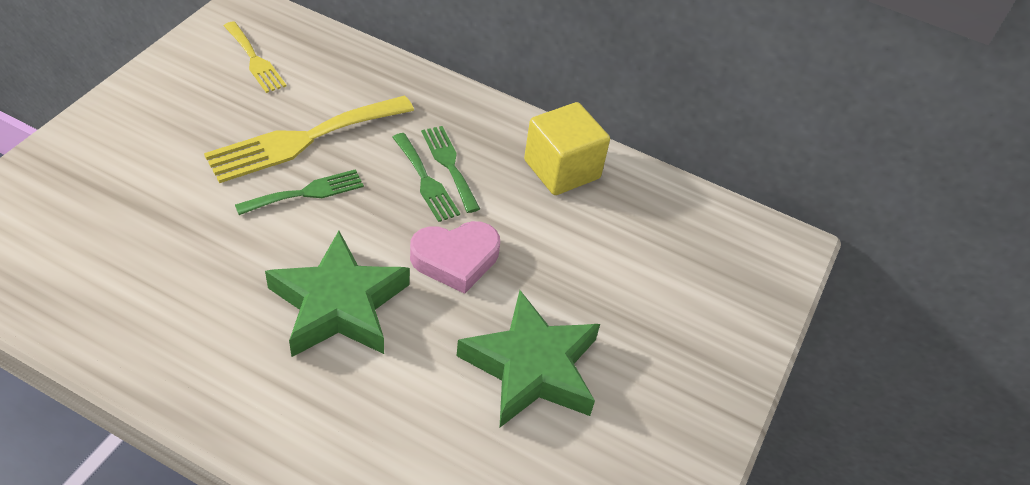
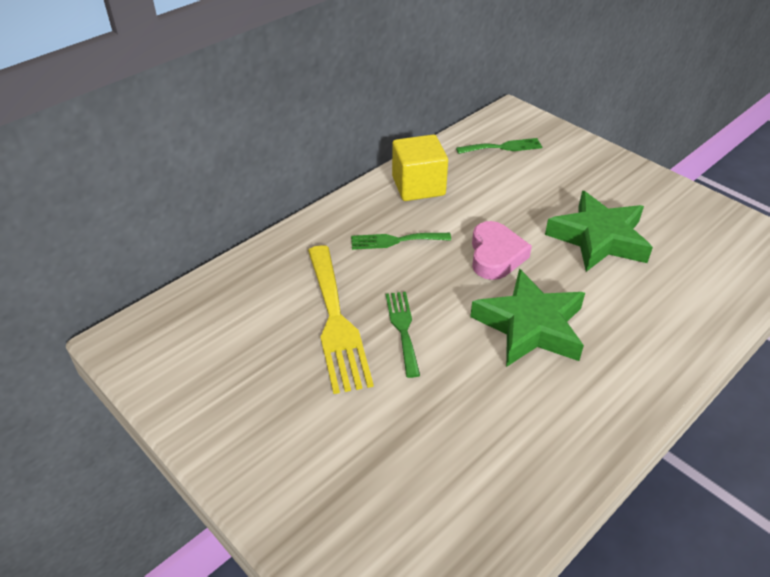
camera: 65 degrees left, 5 degrees down
(255, 60) = (209, 342): yellow fork -> none
(425, 181) = (409, 256): green fork -> green fork (503, 147)

